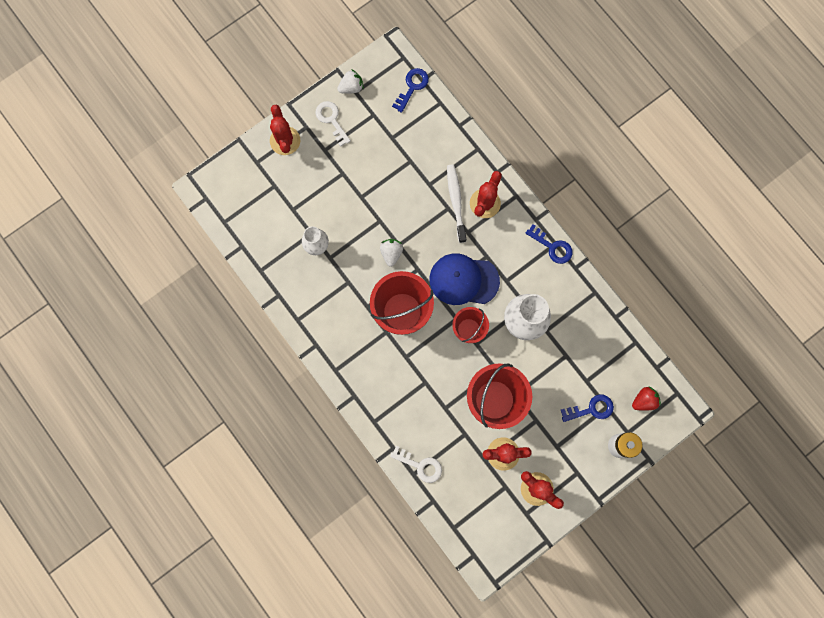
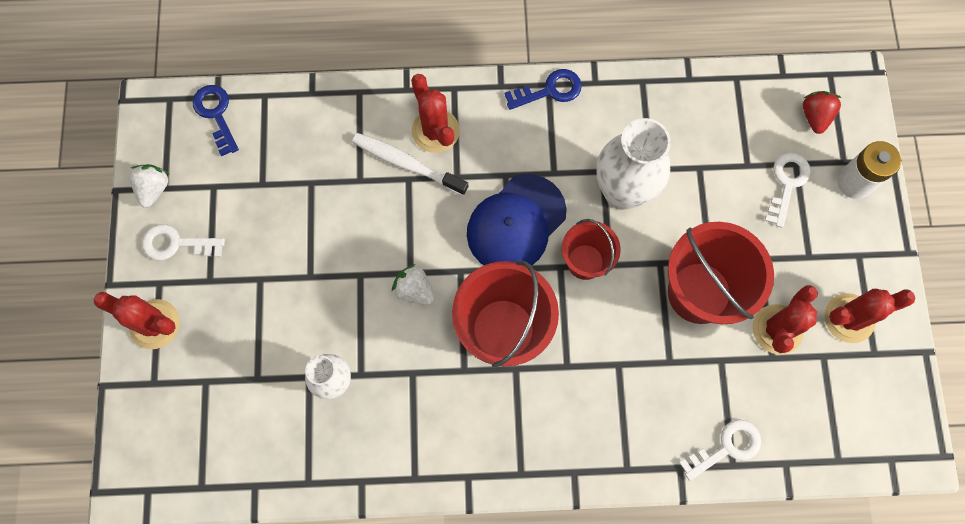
camera: 55 degrees left, 5 degrees down
(591, 409) = (787, 183): blue key -> white key

